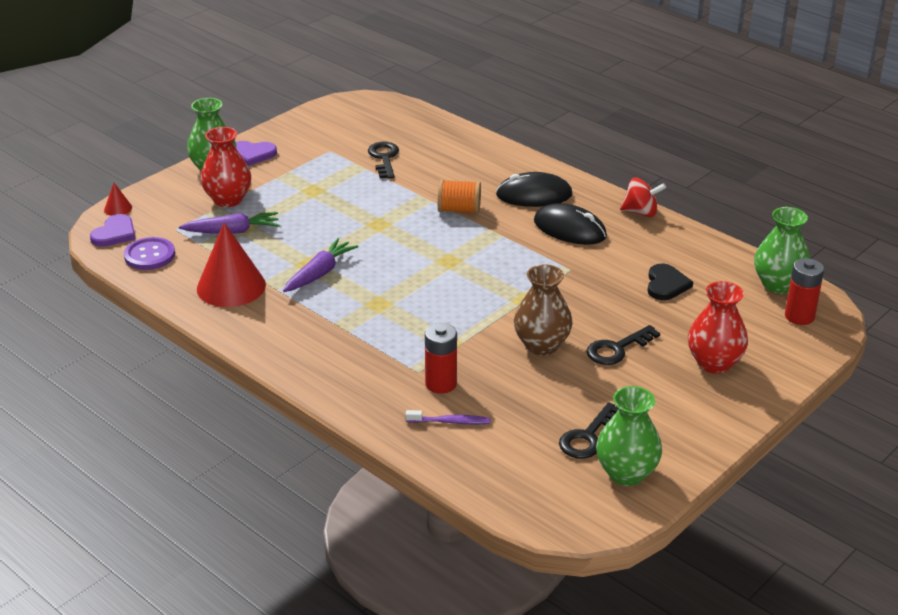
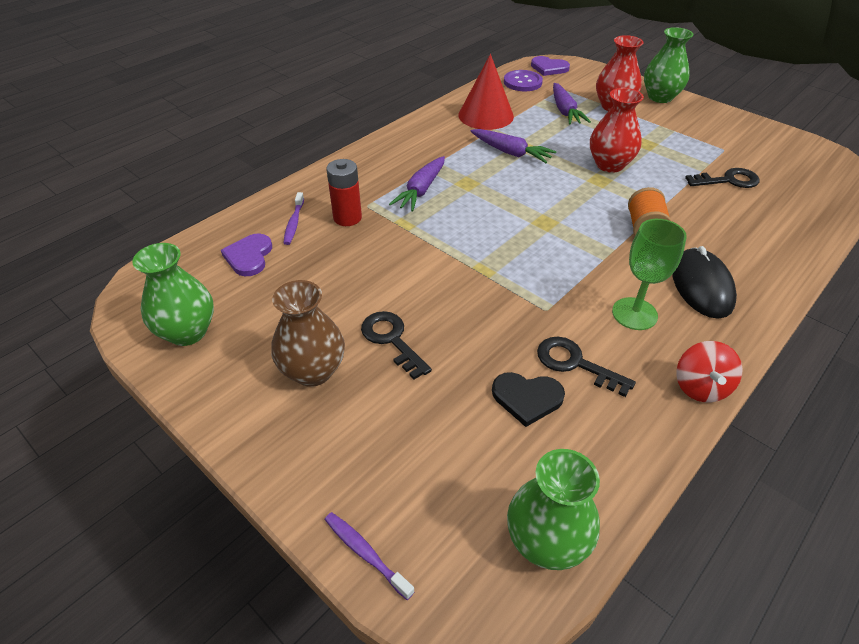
camera: 90 degrees right, 10 degrees up
(118, 208) = (583, 66): red cone -> none
(252, 154) = (695, 112): purple heart -> purple heart (249, 256)
(390, 334) = (421, 190): none -> purple carrot
(541, 345) = (401, 281): brown vase -> brown vase (313, 371)
(570, 229) = (634, 314): black mouse -> green goblet
(588, 437) = (250, 308): black key -> black key (575, 364)
(714, 363) = (357, 430): red vase -> red vase (609, 165)
(799, 316) = (462, 558): red battery -> none
(809, 355) = (365, 553): none -> purple toothbrush

